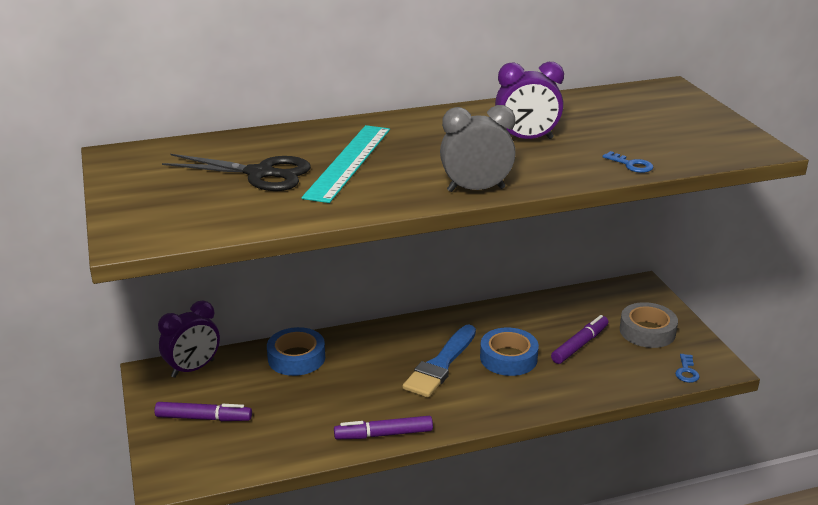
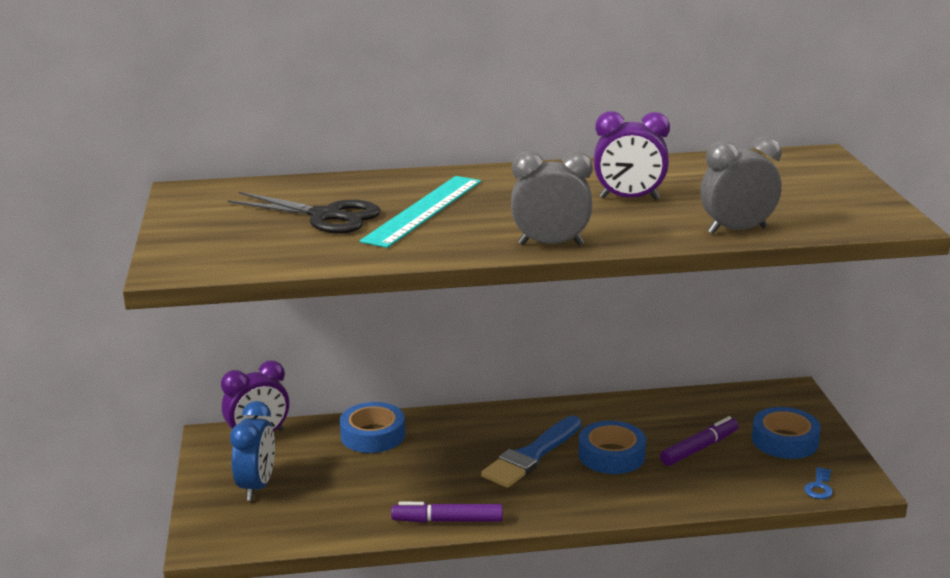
camera: 10 degrees right, 5 degrees down
(203, 418) = (257, 486): purple marker -> blue clock
(631, 165) = (737, 230): blue key -> grey clock
(647, 331) = (785, 440): grey tape -> blue tape

